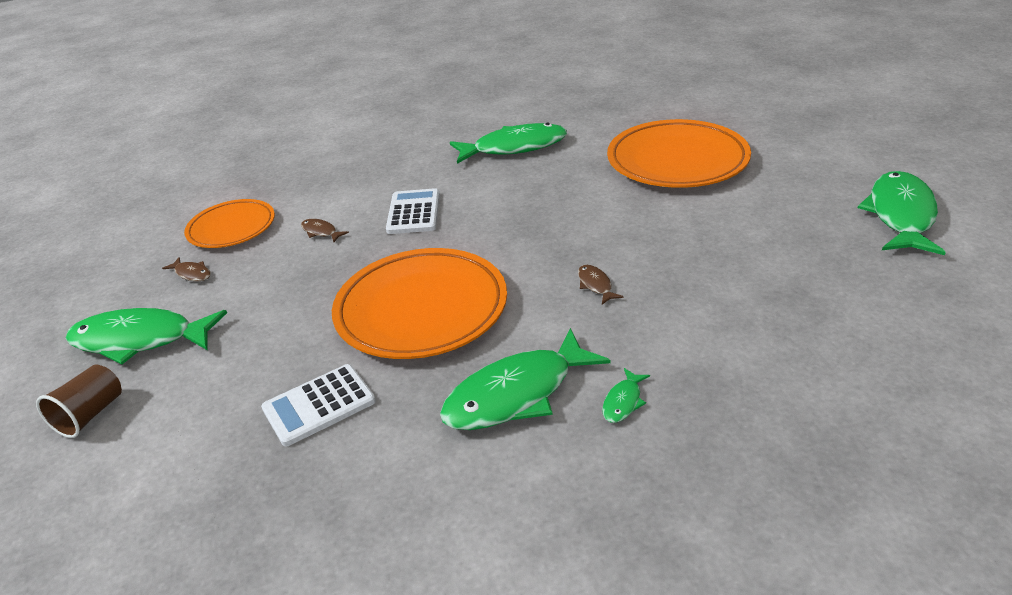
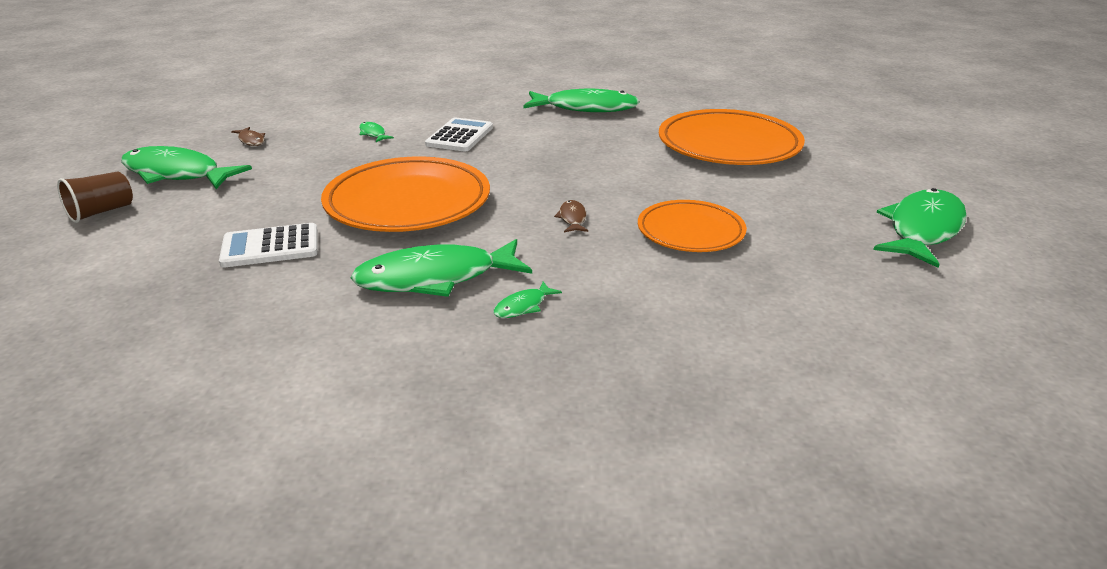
camera: 15 degrees right, 5 degrees down
(232, 228) = (307, 117): orange plate -> orange plate (690, 231)
(321, 232) = (373, 134): brown fish -> green fish

